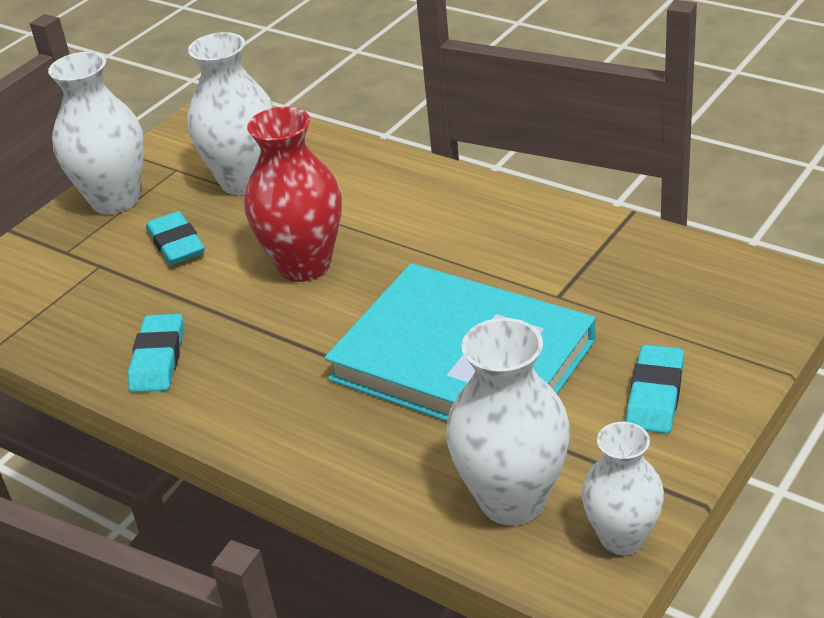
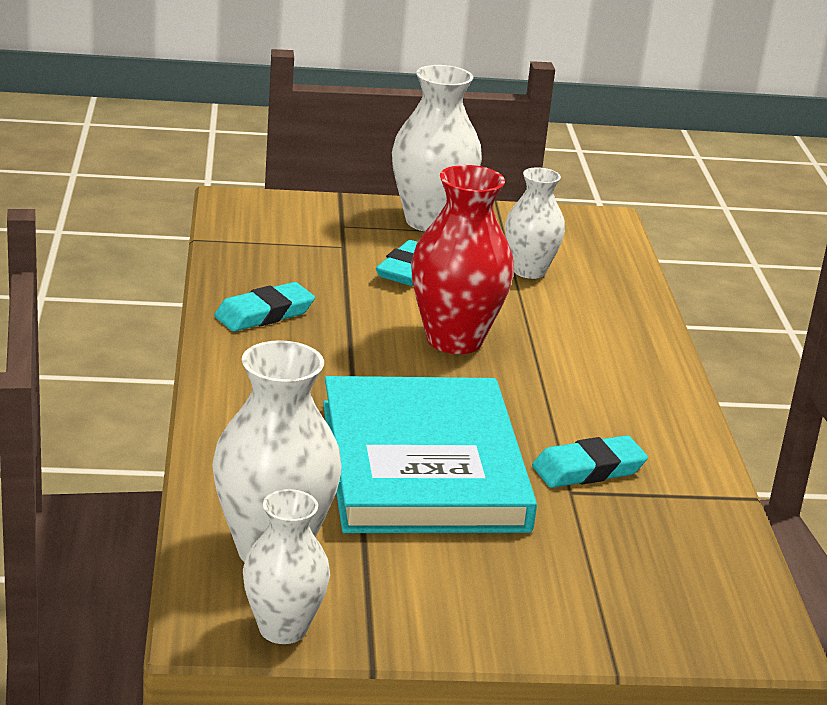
camera: 45 degrees right, 10 degrees down
(244, 181) = (529, 271): white vase -> white vase, size x0.64
(655, 395) = (493, 593): turquoise eraser -> turquoise eraser (588, 469)

